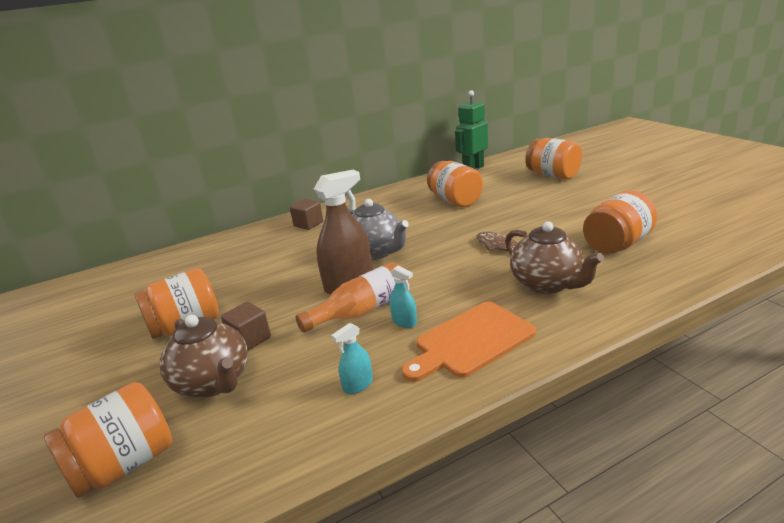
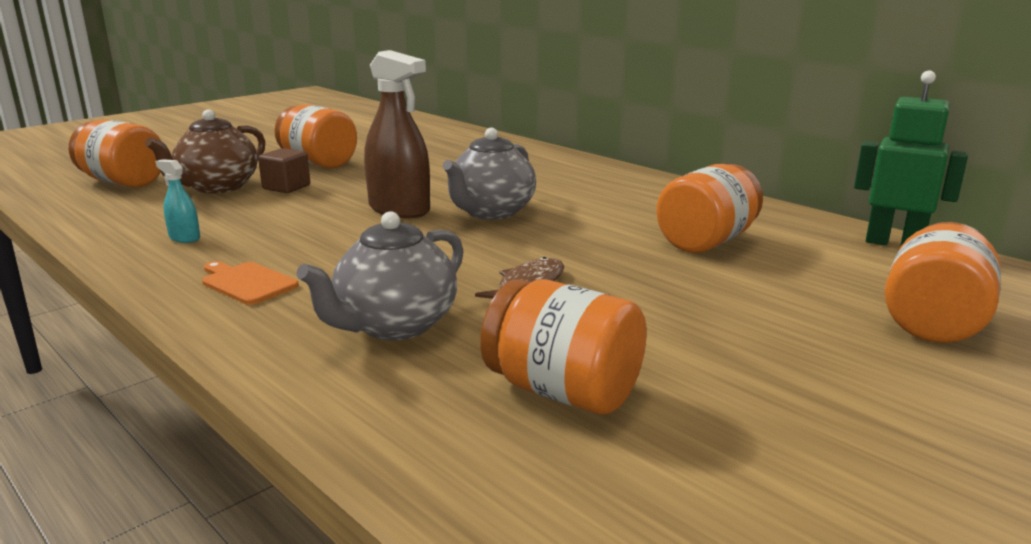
camera: 70 degrees right, 5 degrees down
(308, 224) = (569, 170): brown cube -> none
(362, 311) = (333, 223): orange bottle -> none
(404, 322) = (303, 245): turquoise spray bottle -> none
(471, 341) = (247, 283): orange cutting board -> orange cutting board, size x0.60
(547, 284) = (394, 326): brown teapot -> grey teapot

